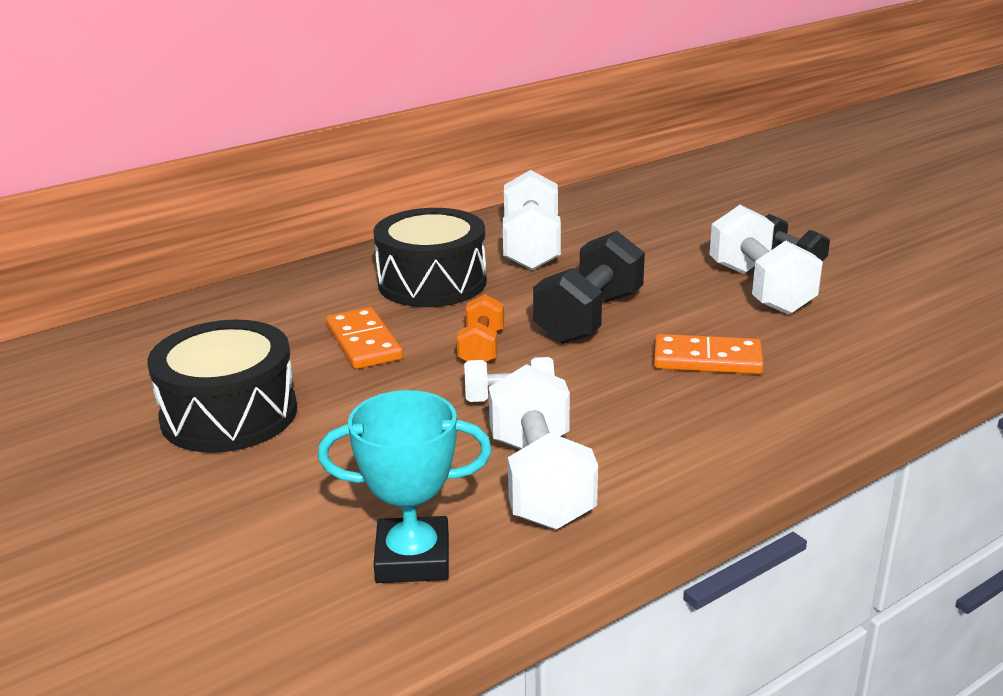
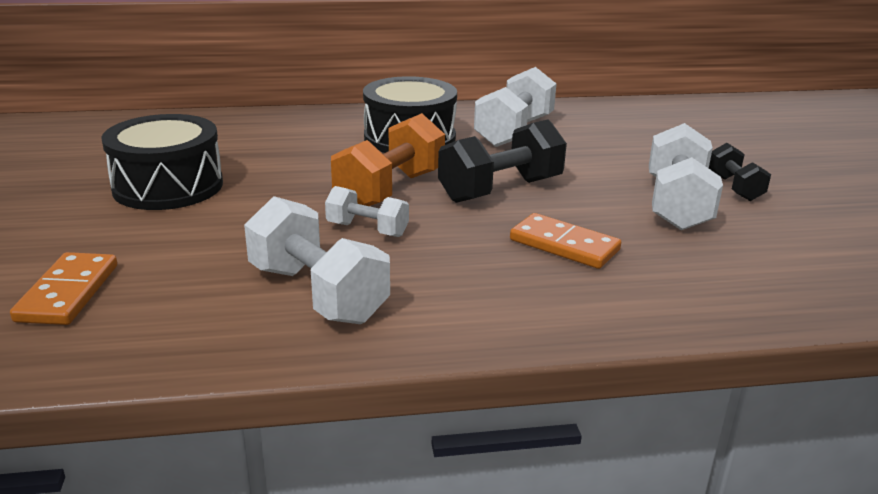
camera: 25 degrees right, 0 degrees up
(364, 342) = (312, 165): orange domino -> orange domino (68, 293)
(413, 558) = (161, 316): turquoise trophy -> none
(481, 348) = (390, 190): orange dumbbell -> orange dumbbell, size x1.74
(540, 481) = (317, 294): white dumbbell -> white dumbbell turned 60 degrees counterclockwise

